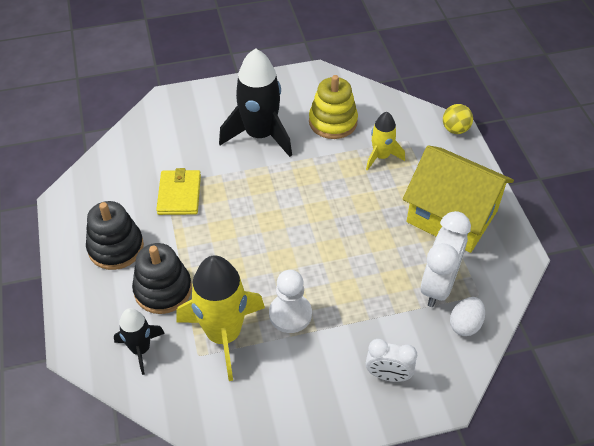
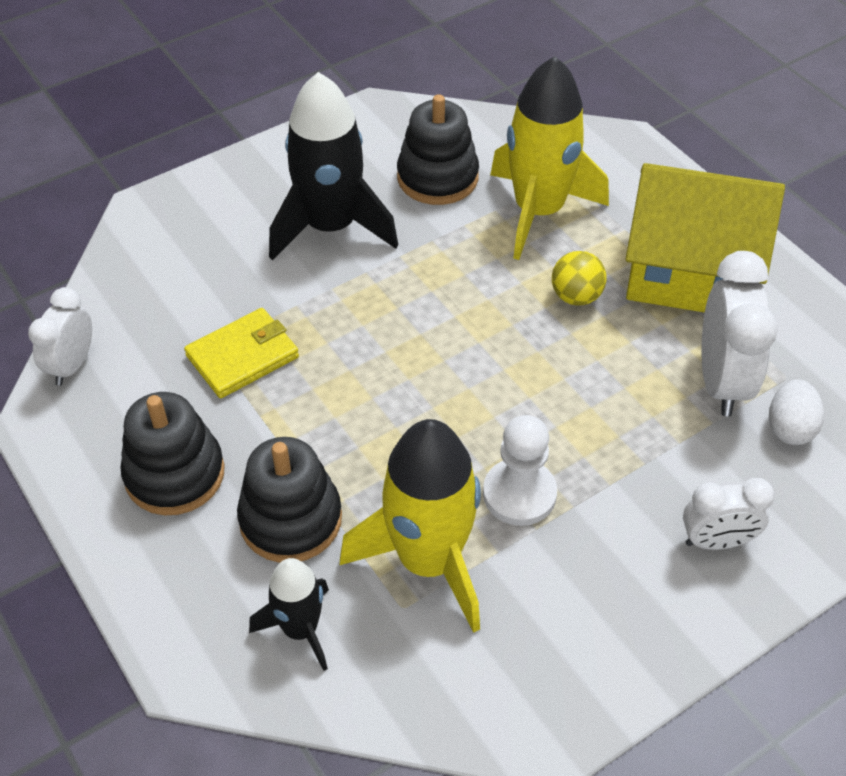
camera: 20 degrees left, 0 degrees up
(91, 174) = (72, 365): none -> white clock
(179, 194) = (243, 356): yellow wallet -> yellow wallet turned 75 degrees clockwise
(333, 122) = (437, 177): yellow stacking toy -> black stacking toy
(381, 156) = (538, 211): yellow rocket -> yellow rocket, size x1.81
(455, 129) = (628, 143): yellow ball -> yellow ball (576, 296)

